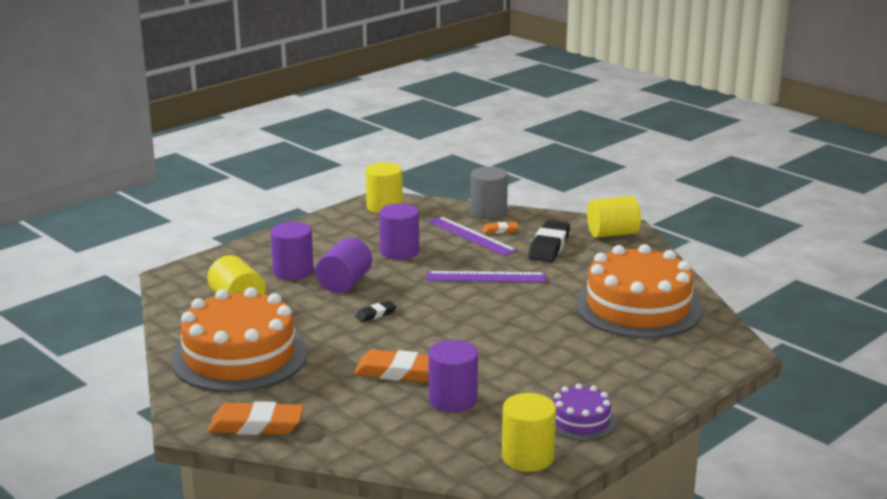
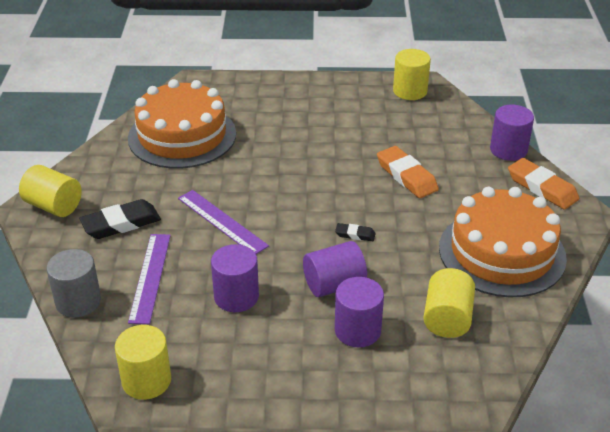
camera: 135 degrees left, 15 degrees up
(453, 400) = (400, 140): purple cylinder -> purple cylinder (508, 150)
(500, 230) = (117, 268): orange eraser -> none
(581, 421) = (351, 93): purple cake -> none

